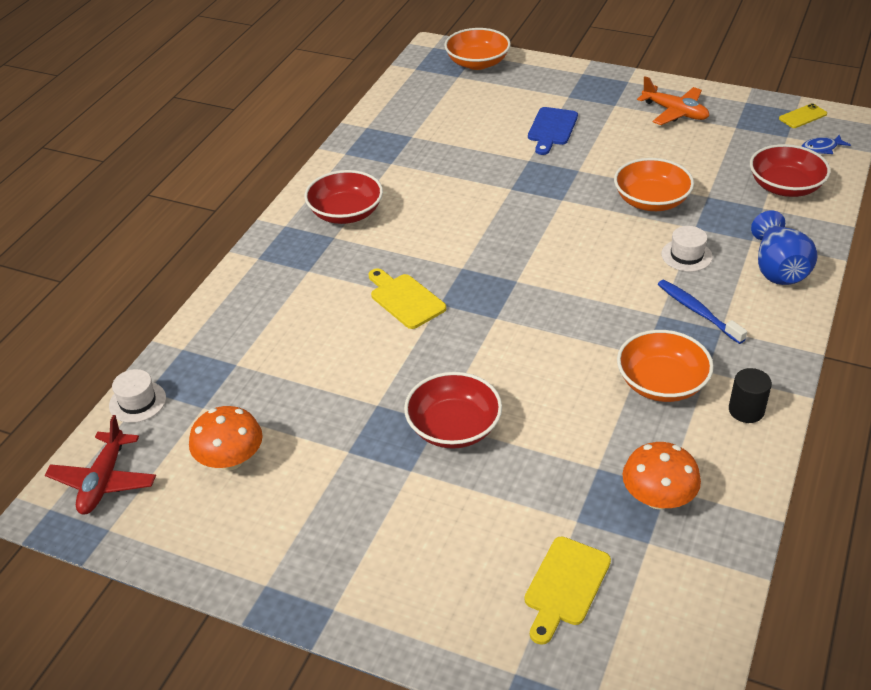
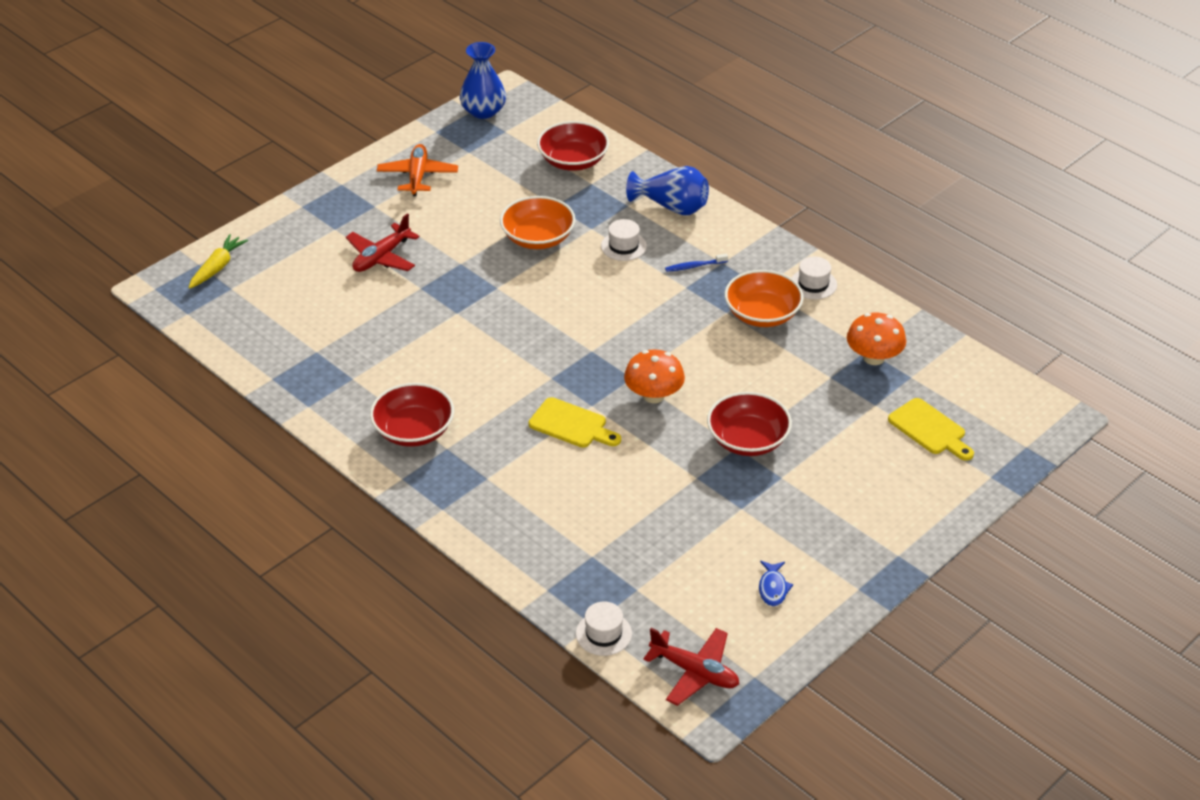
camera: 70 degrees left, 0 degrees up
(230, 460) = (713, 583): orange mushroom -> orange mushroom (653, 395)
(405, 299) = (571, 425): yellow cutting board -> yellow cutting board turned 135 degrees counterclockwise
(477, 63) = (217, 267): orange bowl -> yellow carrot
(551, 129) = (381, 257): blue cutting board -> red plane
(675, 112) = (417, 176): orange plane -> orange plane turned 60 degrees counterclockwise
(697, 311) = (694, 266): blue toothbrush -> blue toothbrush, size x0.66
(746, 410) = (813, 284): black cylinder -> white hat
(802, 116) = (483, 111): yellow phone -> blue vase
(821, 148) = (536, 121): blue fish -> blue fish (773, 588)

